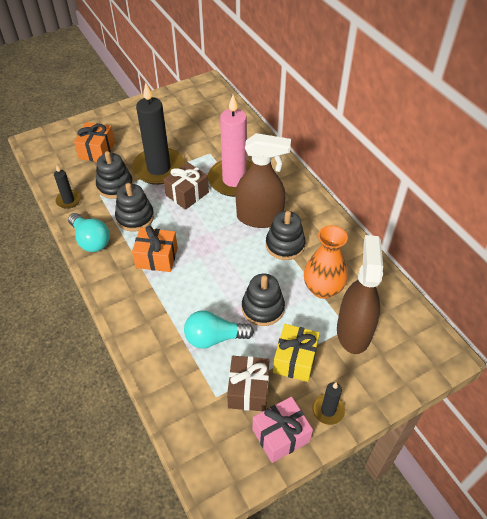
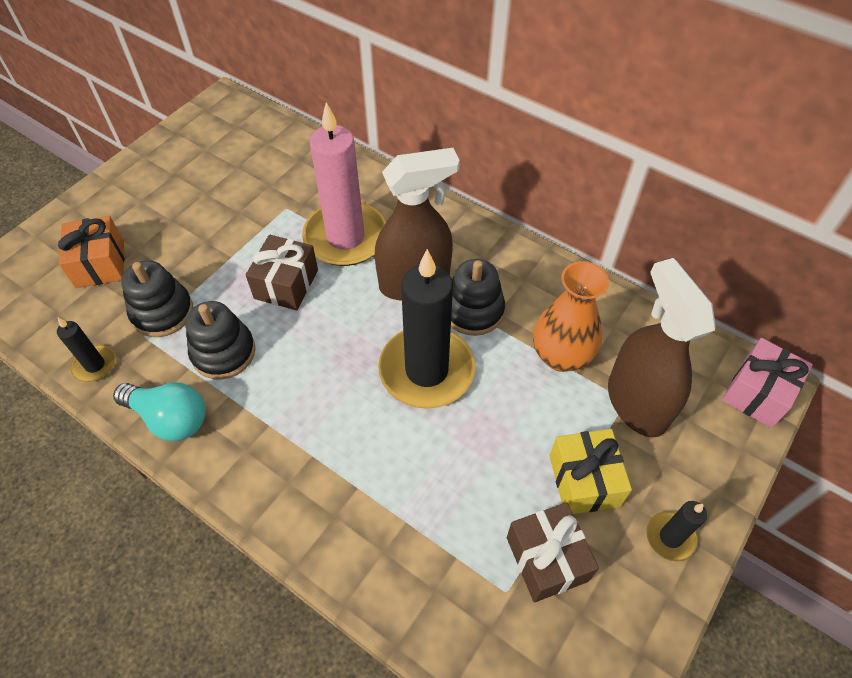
camera: 25 degrees left, 5 degrees up
(157, 257) = (294, 405): orange gift -> none
(159, 168) = (219, 259): black candle -> black candle (426, 370)
(214, 338) = (452, 498): turquoise light bulb -> none
(263, 308) = (496, 420): black stacking toy -> none
(281, 435) = (630, 608): pink gift -> pink gift (757, 393)

